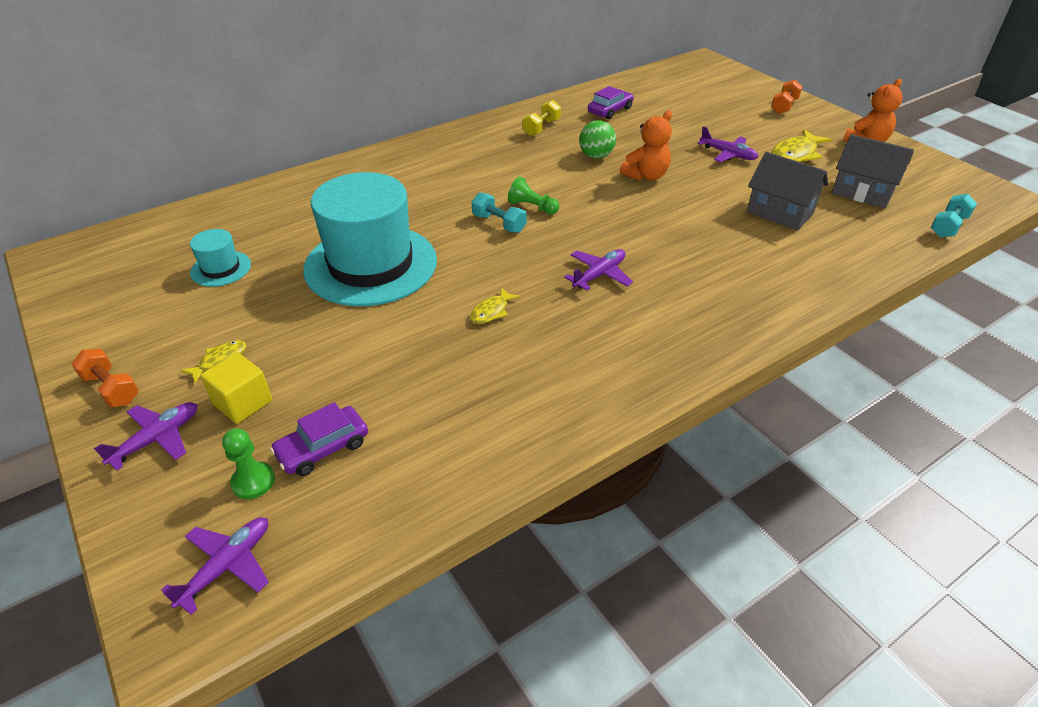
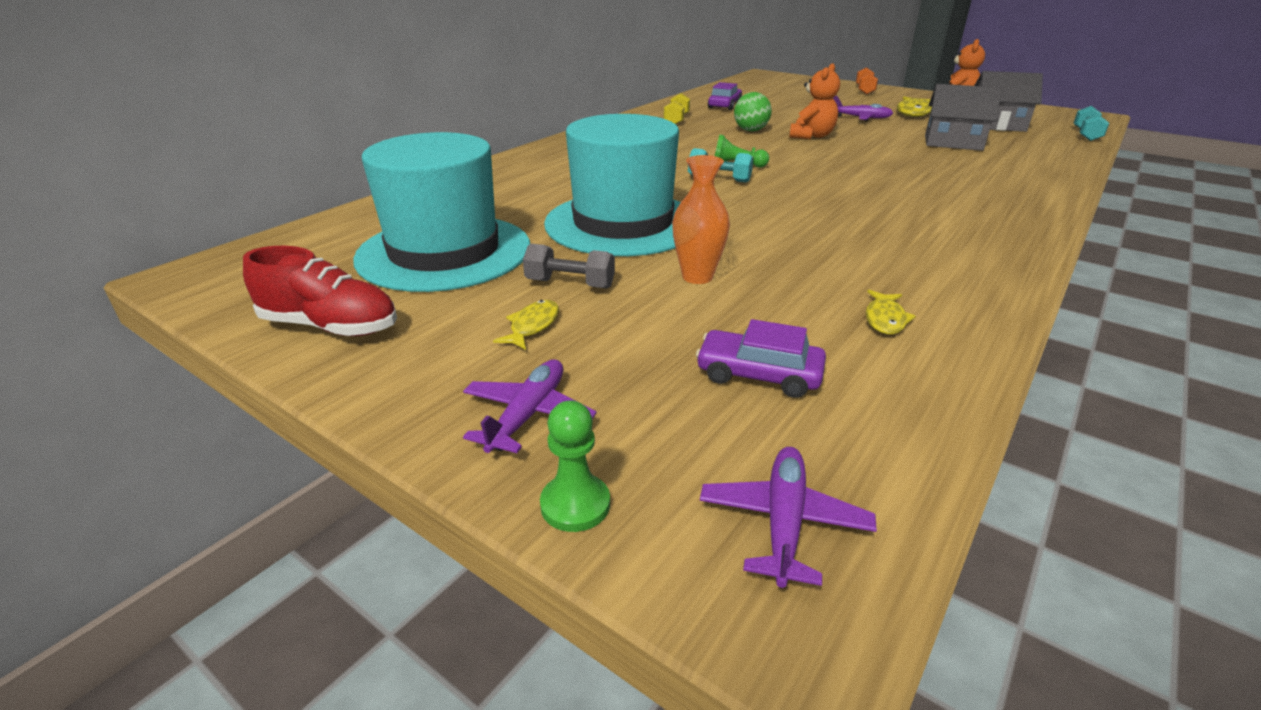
camera: 20 degrees left, 10 degrees down
(102, 328) = (330, 326): none -> red shoe
(111, 389) = (405, 380): orange dumbbell -> none
(221, 268) = (444, 252): turquoise hat -> turquoise hat, size x2.28
(242, 402) = (606, 356): yellow cube -> none
(253, 481) = (711, 425): green pawn -> green pawn (575, 504)
(277, 324) = (570, 284): none -> grey dumbbell
(323, 448) = (758, 374): purple car -> purple car turned 75 degrees clockwise
(371, 340) = (697, 277): none -> orange vase
(491, 311) = (796, 236): yellow fish -> yellow fish (885, 319)
(599, 274) = (861, 197): purple plane -> none

